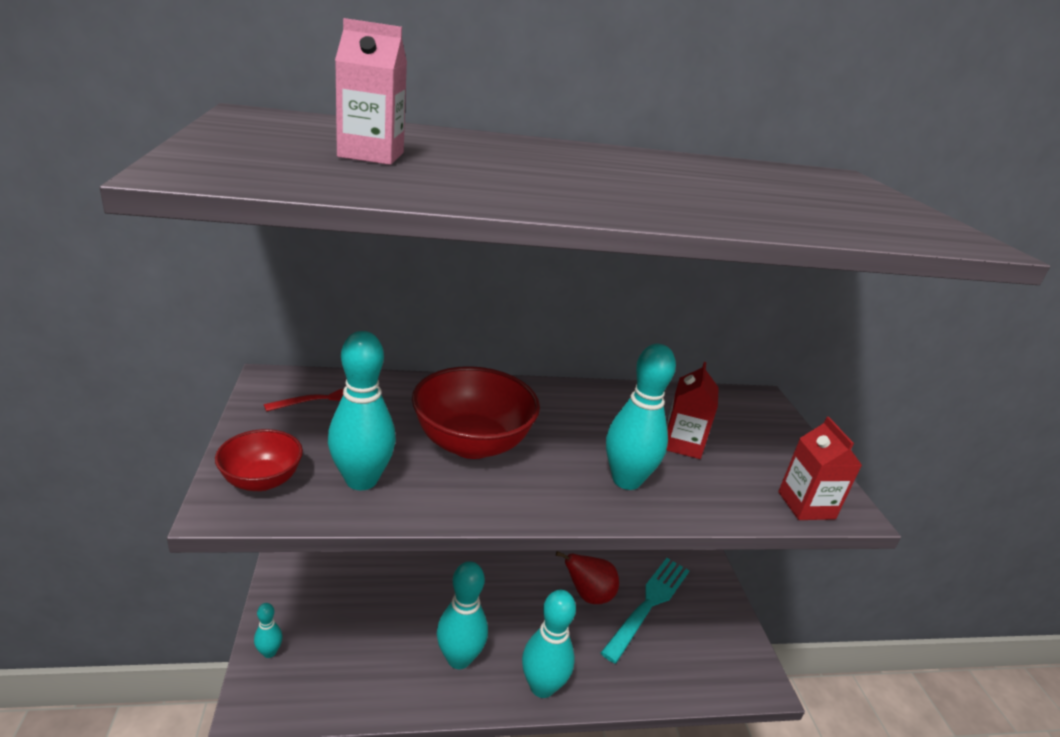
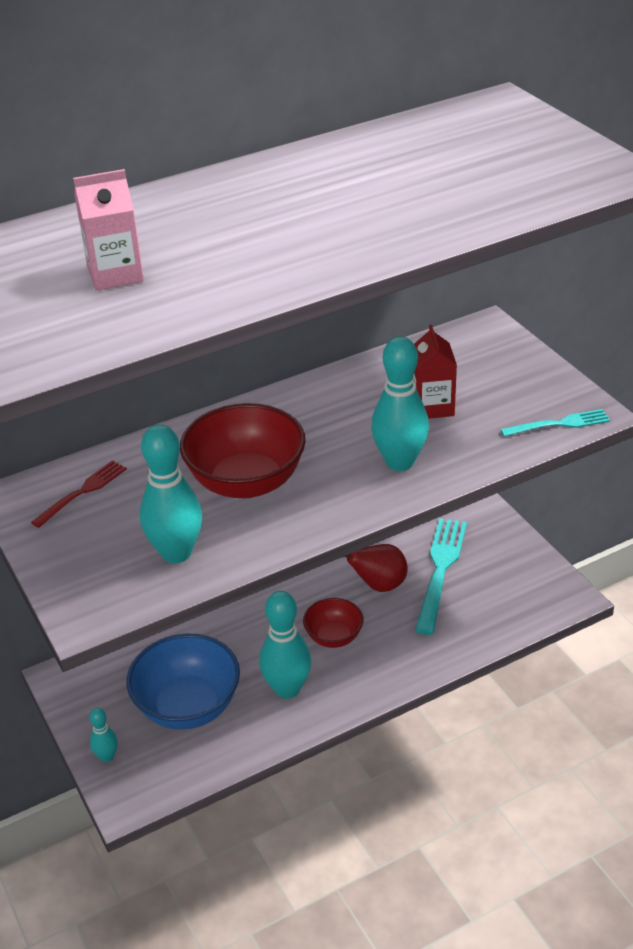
camera: 15 degrees left, 10 degrees up
(262, 480) = (93, 587): red bowl -> red bowl (334, 637)
(366, 636) = (188, 707): none -> blue bowl
(542, 686) = (375, 680): turquoise bowling pin -> none
(806, 505) = (559, 424): red carton -> turquoise fork

